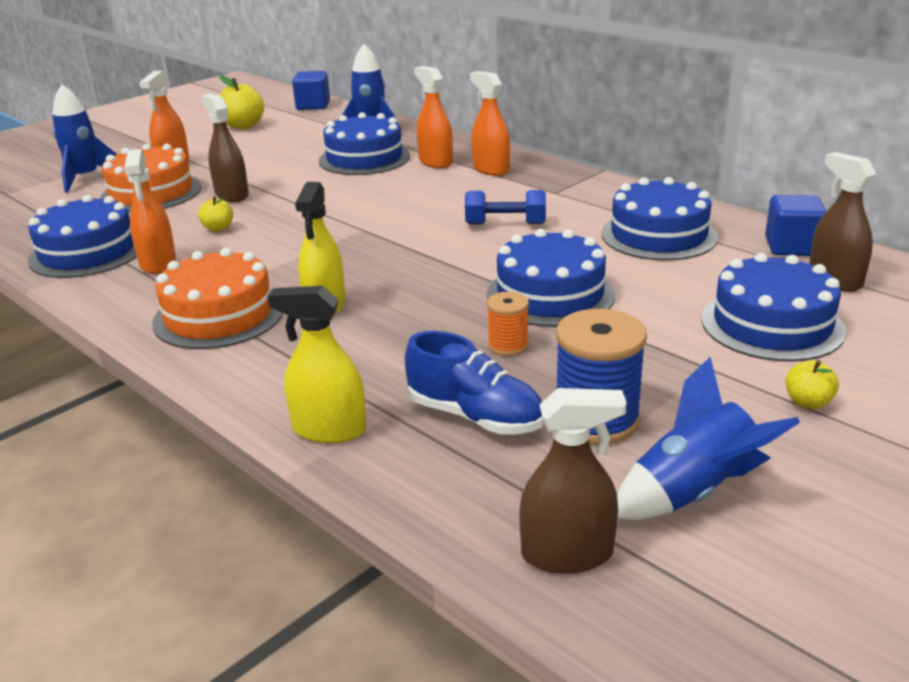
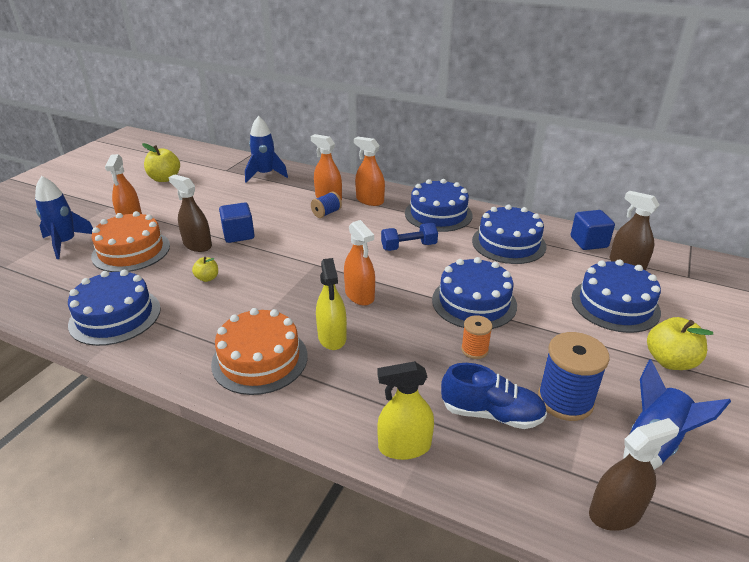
camera: 20 degrees left, 5 degrees up
(158, 263) = (180, 318): orange spray bottle -> orange spray bottle (359, 295)
(313, 106) = (207, 155): blue cube -> blue cube (238, 235)
(364, 158) = (276, 200): blue cake -> blue cake (438, 214)
(420, 177) = (326, 213): none -> blue spool
(808, 402) = (670, 361): yellow apple -> yellow apple, size x1.78

